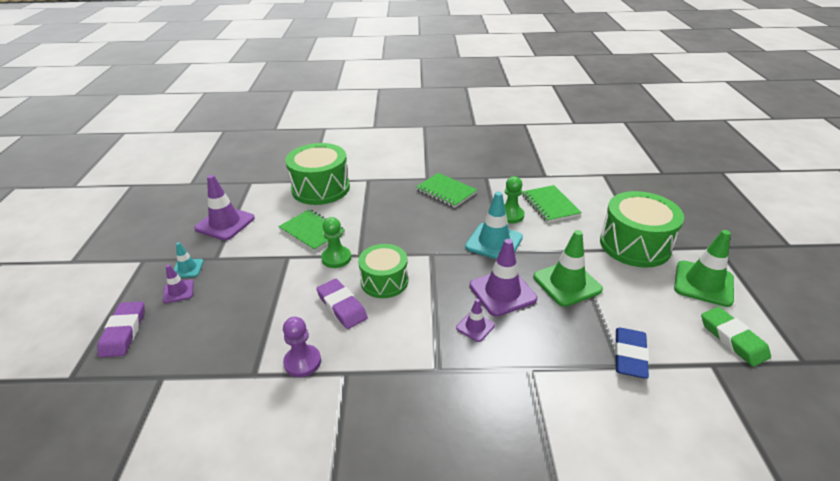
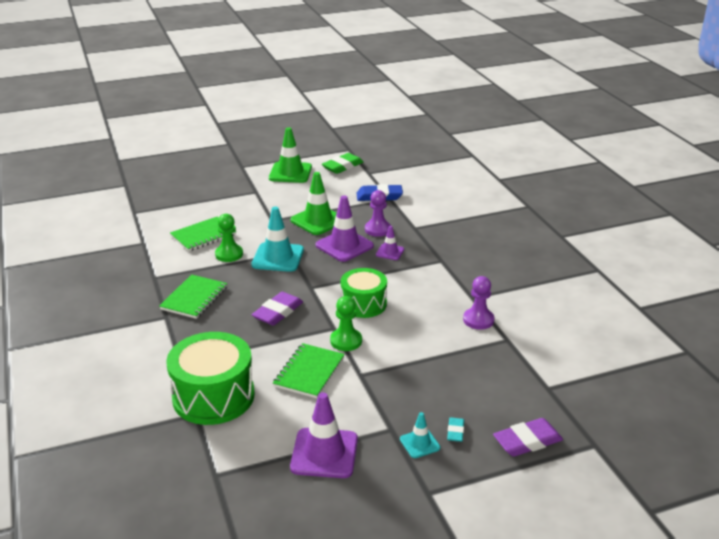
camera: 110 degrees left, 5 degrees down
(178, 291) = (455, 431): purple traffic cone -> turquoise eraser
(342, 306) = (408, 318): purple eraser -> purple eraser (278, 312)
(533, 330) = (377, 229): none -> purple pawn
(635, 245) = (253, 196): green drum -> none

